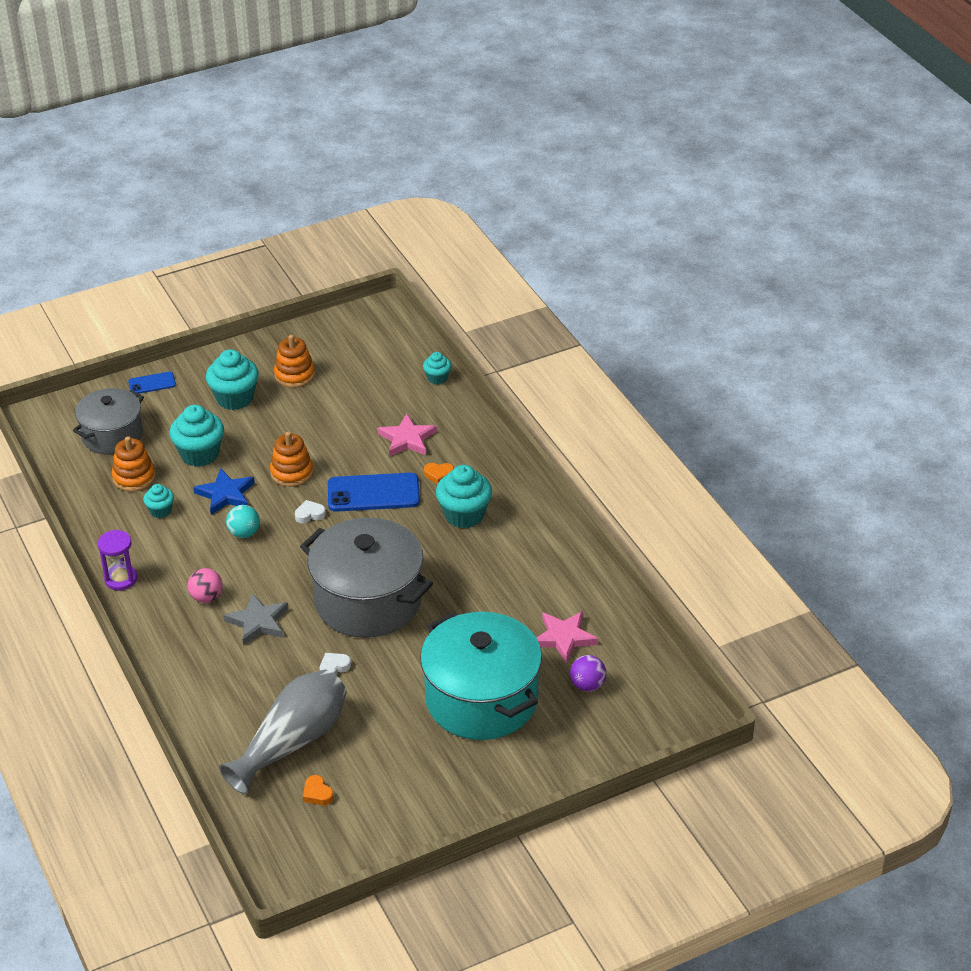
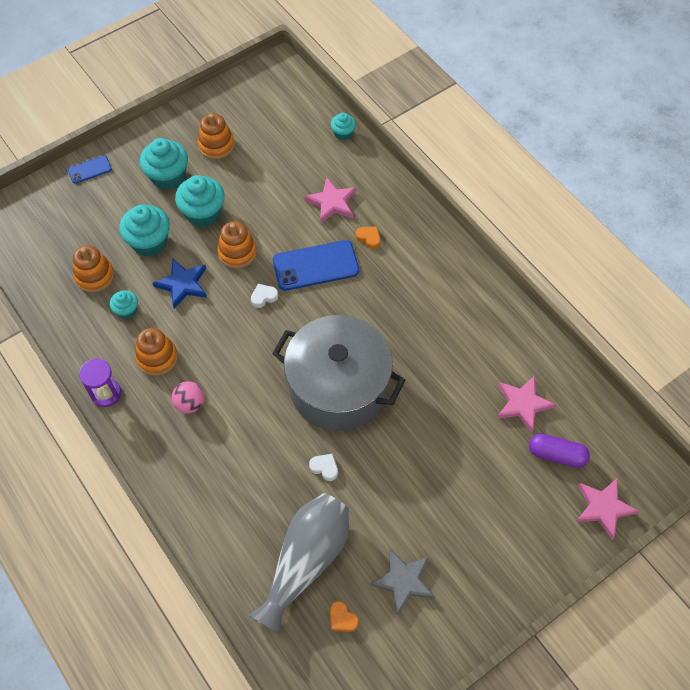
camera: 10 degrees left, 20 degrees up
(112, 435) = (65, 231): grey pot -> none
(182, 554) = (157, 357): none -> orange stacking toy
(244, 533) = (209, 326): turquoise ball -> none
(258, 622) = (243, 425): grey star -> grey star (403, 581)
(334, 667) = (324, 468): white heart -> white heart turned 75 degrees clockwise
(438, 475) = (369, 238): orange heart -> orange heart turned 135 degrees counterclockwise
(464, 515) = (401, 279): turquoise cupcake -> turquoise cupcake (203, 213)
(481, 699) = (466, 485): turquoise pot -> none
(587, 685) = (556, 455): purple ball -> purple capsule
(624, 736) = (603, 508): none -> pink star

